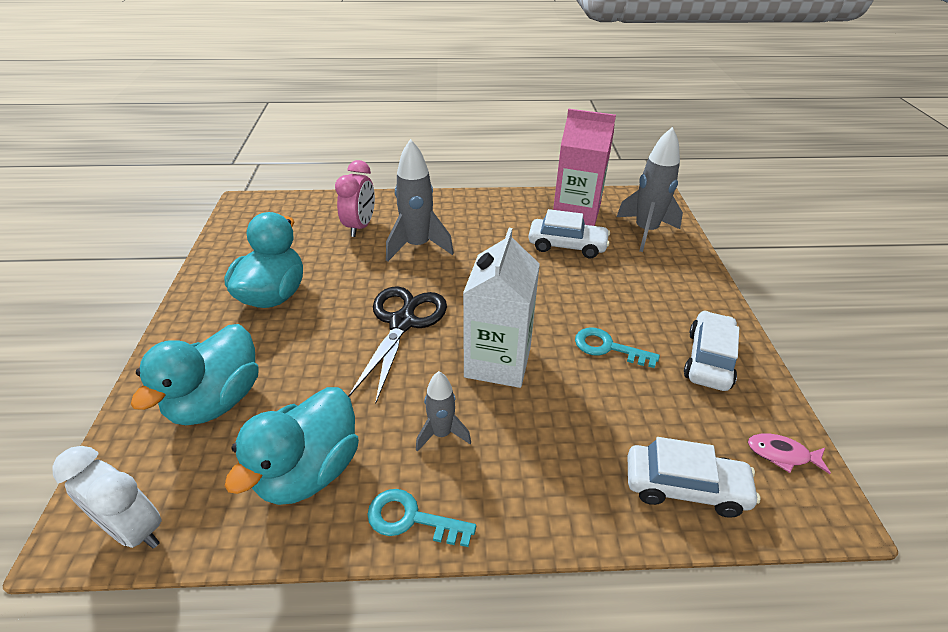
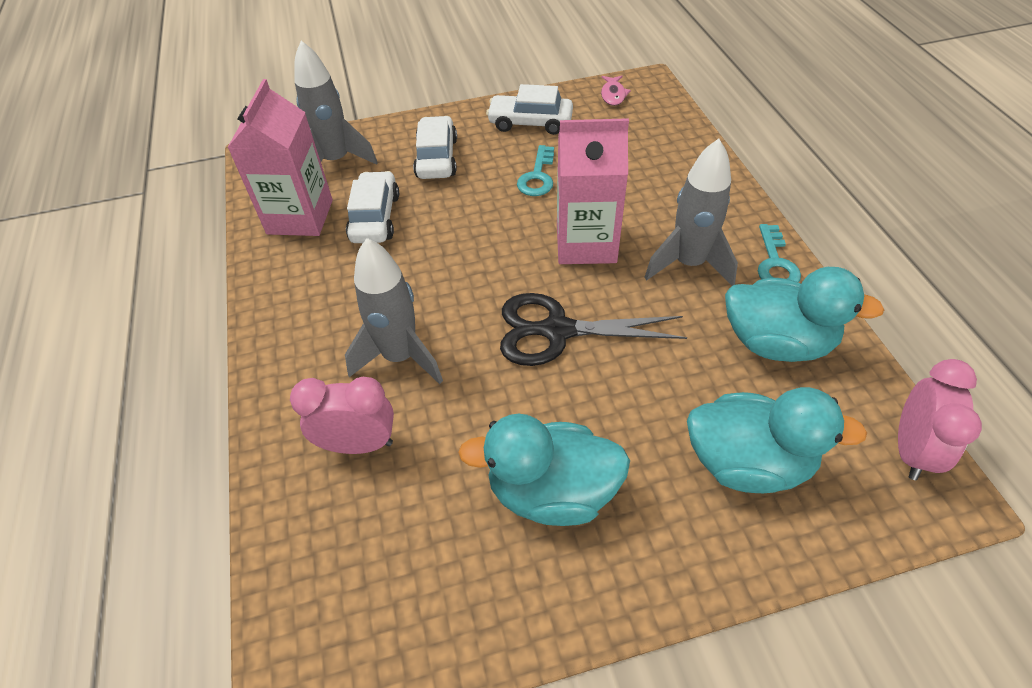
camera: 100 degrees left, 10 degrees up
(135, 529) = (911, 450): white clock -> pink clock
(441, 434) = (688, 264): grey rocket -> grey rocket, size x1.72
(498, 362) = (586, 243): white carton -> pink carton
(685, 487) = (664, 134): white car -> white car (436, 158)

